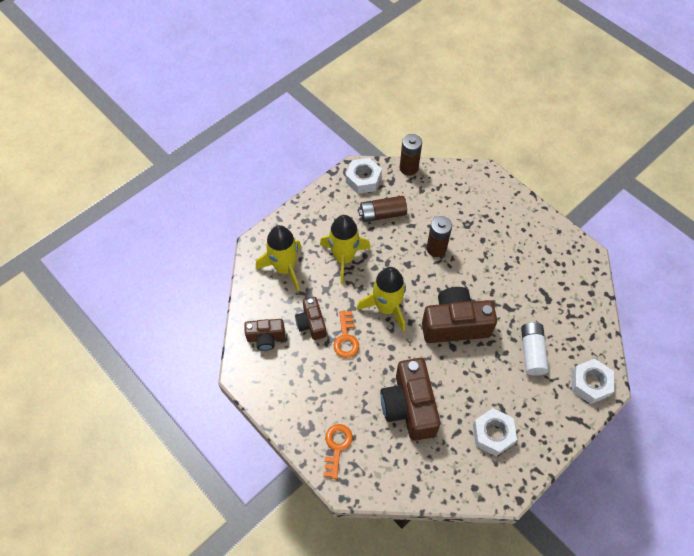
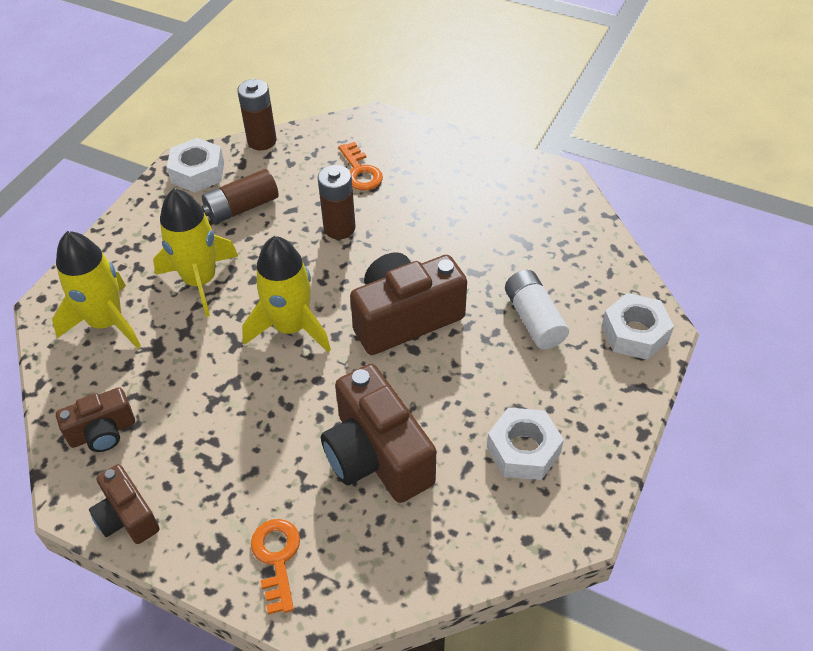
camera: 20 degrees left, 10 degrees down
(311, 323) = (175, 387): brown camera -> brown camera (127, 517)
(346, 338) = (240, 390): orange key -> orange key (360, 172)

